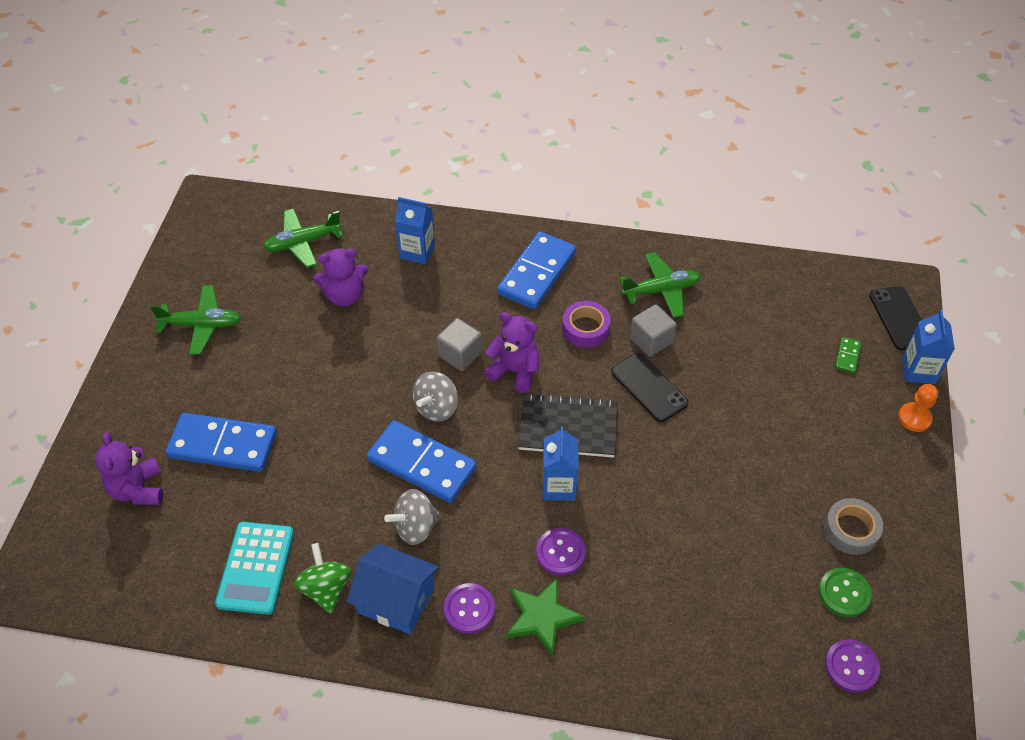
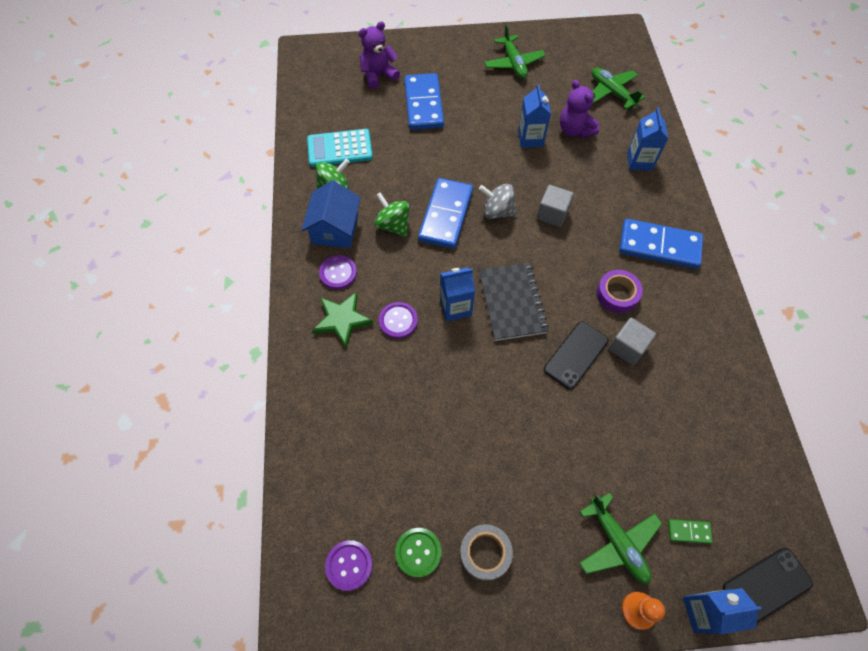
camera: 75 degrees right, 10 degrees up
(338, 343) = (530, 138): none -> blue carton
(415, 527) = (393, 225): grey spinning top -> green spinning top
(515, 371) = (552, 253): purple teddy bear -> none
(661, 290) = (688, 346): green plane -> green plane (617, 542)

